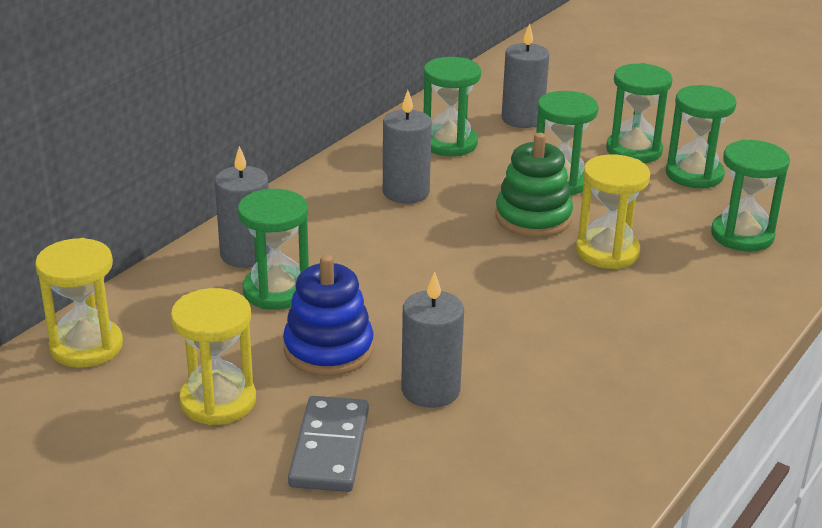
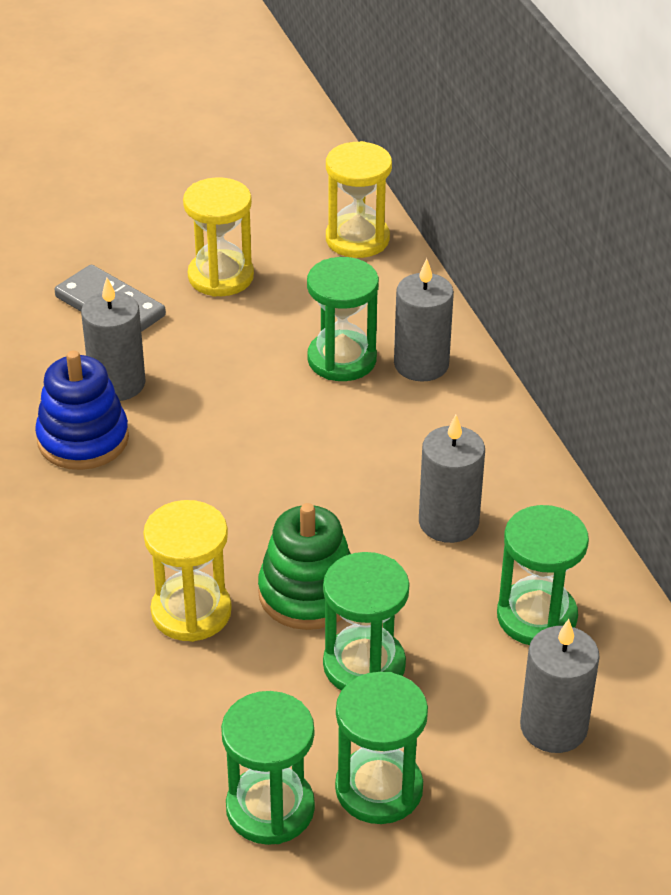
camera: 125 degrees right, 10 degrees up
(328, 349) = (227, 354): blue stacking toy -> blue stacking toy (83, 439)
(742, 235) = (110, 751): green hourglass -> none

